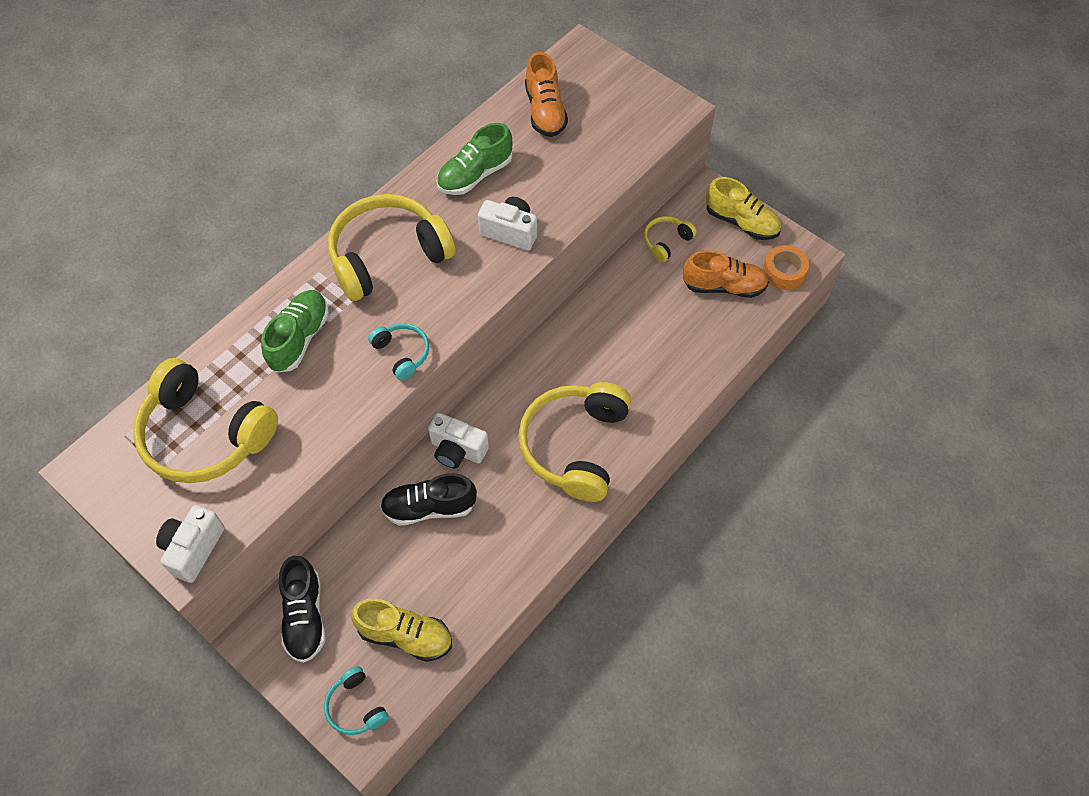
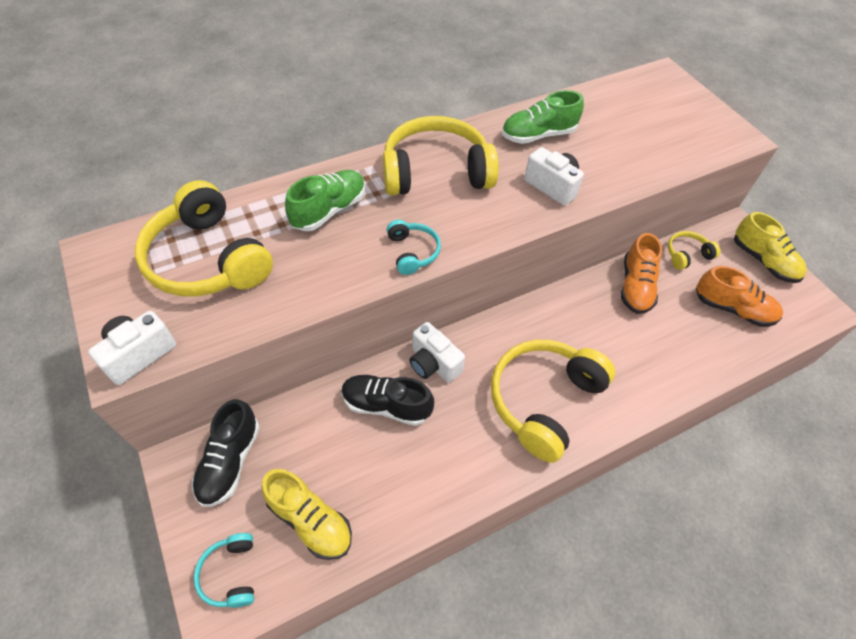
camera: 20 degrees right, 5 degrees down
(545, 111) = (617, 107): orange shoe -> orange shoe (635, 286)
(784, 272) = (796, 316): orange tape -> none

